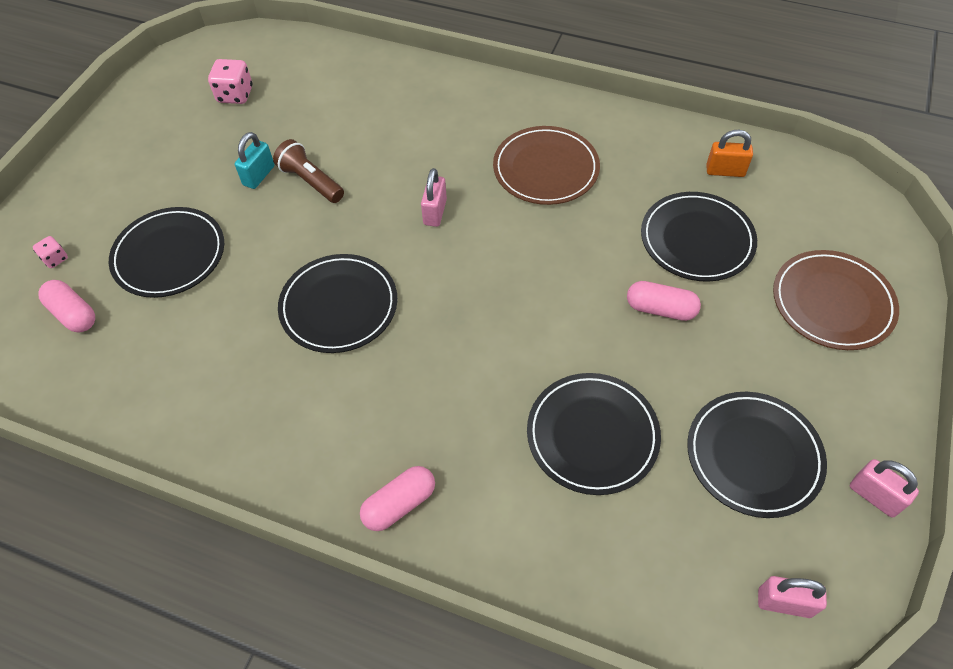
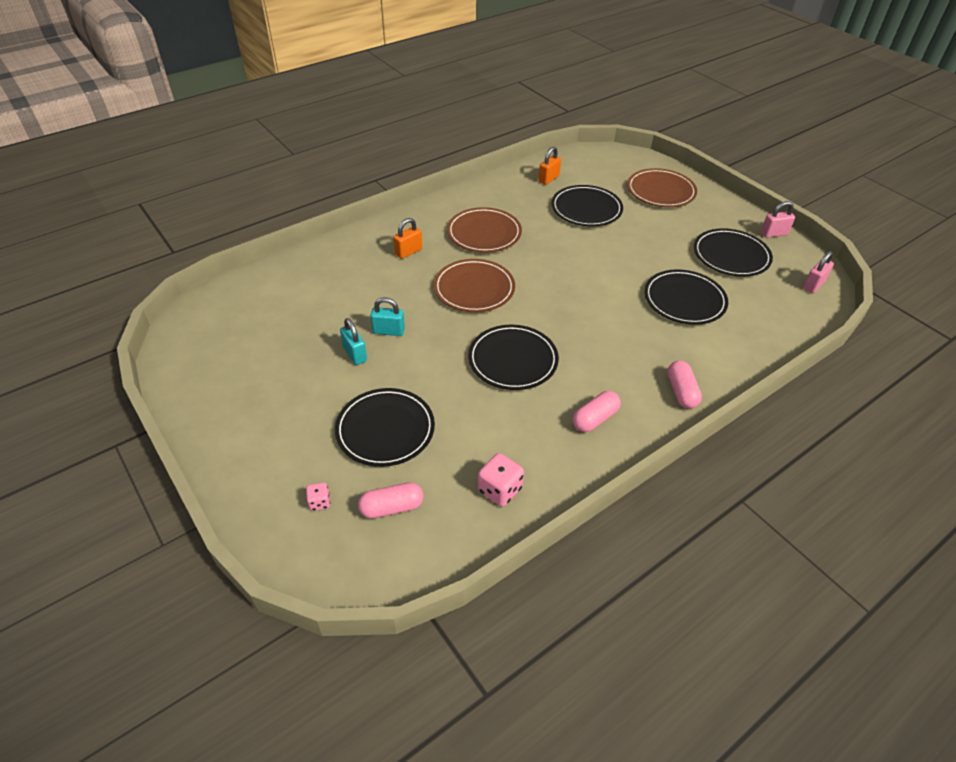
camera: 60 degrees left, 10 degrees down
(235, 95) = (254, 336): pink dice -> pink dice (499, 490)
(310, 181) = (388, 331): brown flashlight -> turquoise padlock
(435, 212) = (474, 289): pink padlock -> brown plate
(452, 126) = (408, 252): none -> orange padlock
(660, 309) = (621, 241): pink capsule -> pink capsule (595, 419)

